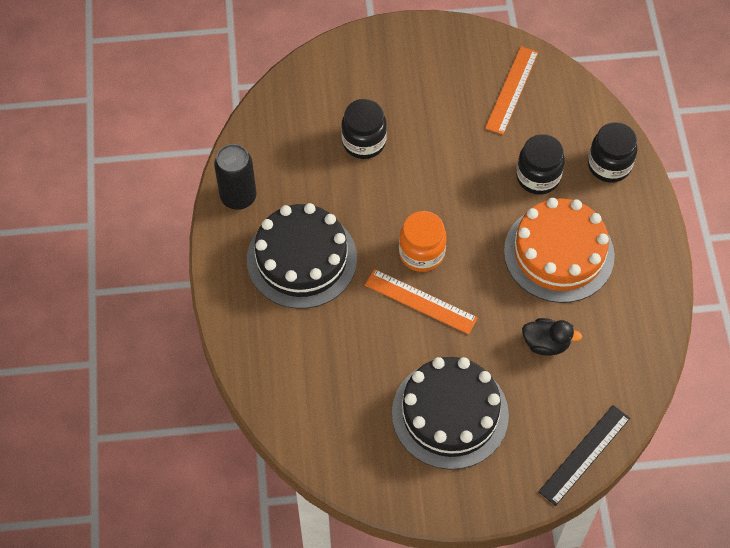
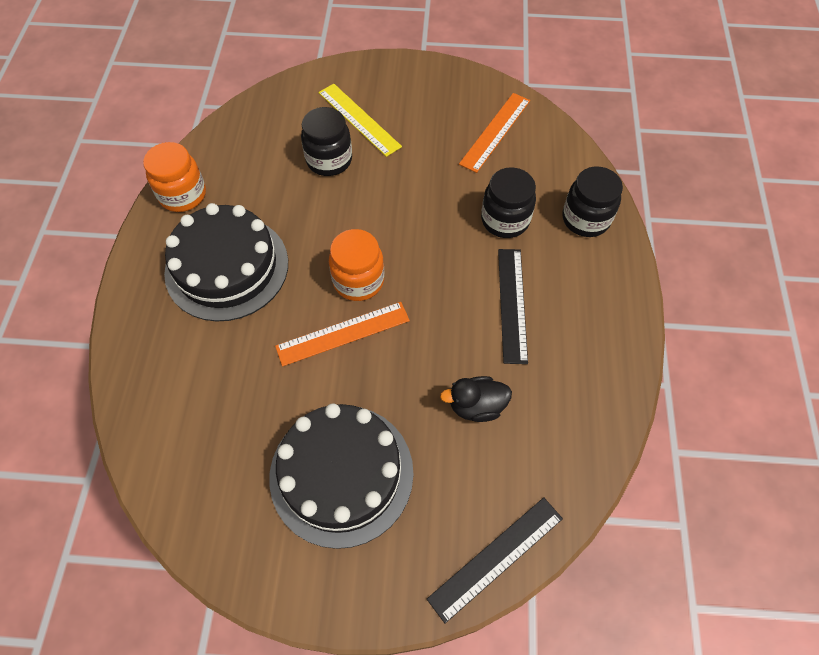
camera: 10 degrees right, 0 degrees up
(238, 197) = (183, 195): black can -> orange jar
(380, 95) = (359, 119): none -> yellow ruler
(420, 301) = (343, 333): orange ruler -> orange ruler turned 60 degrees counterclockwise
(546, 343) = (476, 406): black duck -> black duck turned 150 degrees clockwise
(559, 253) = (512, 304): orange cake -> black ruler

